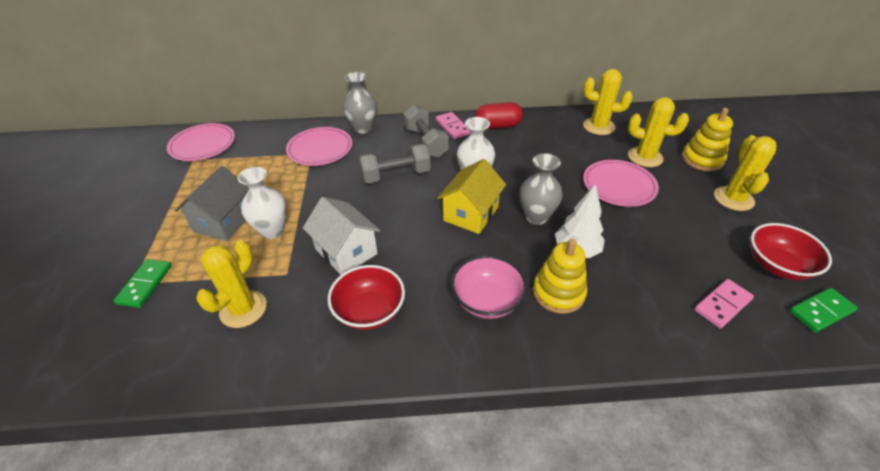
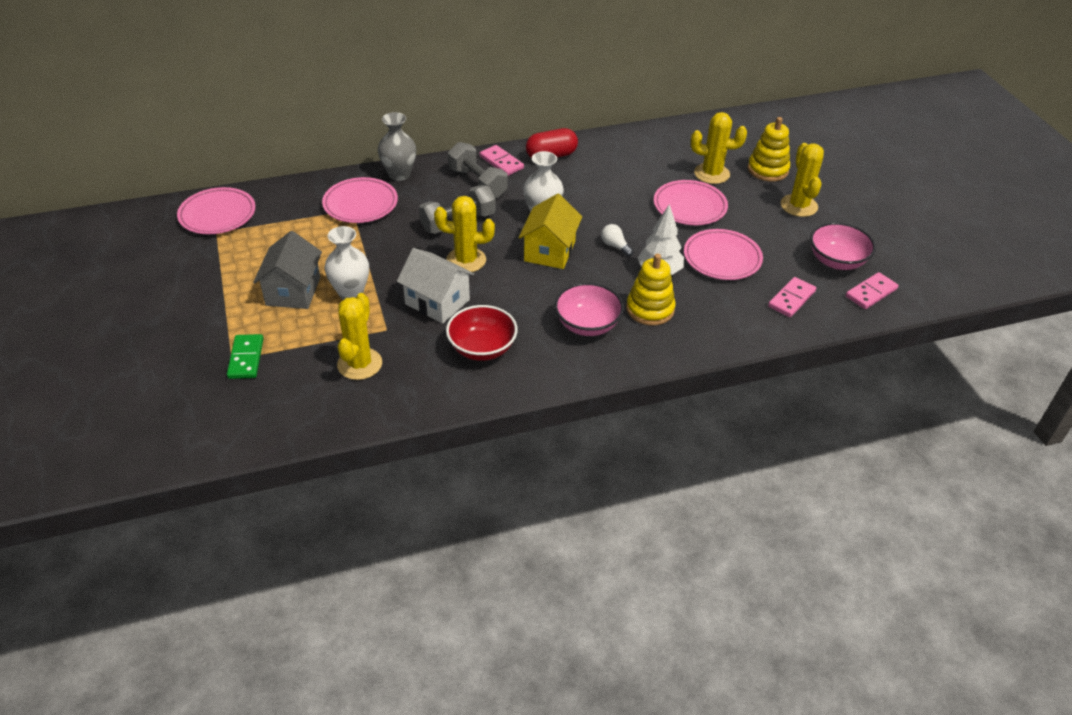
camera: 15 degrees left, 0 degrees up
(536, 217) = (615, 246): grey vase -> white light bulb
(598, 126) = (660, 145): yellow cactus -> yellow cactus (466, 260)
(646, 245) = (722, 258): none -> pink plate
(777, 265) = (836, 261): red bowl -> pink bowl
(821, 311) = (871, 293): green domino -> pink domino

